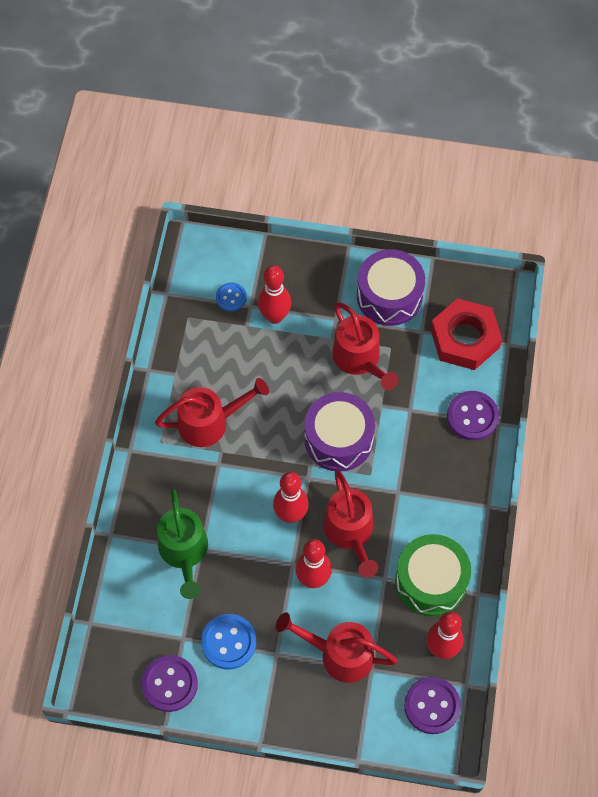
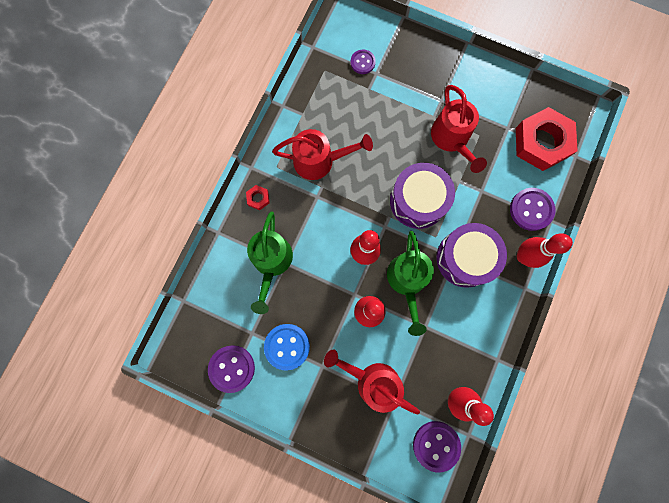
camera: 15 degrees right, 15 degrees up
(148, 483) = (258, 198): none -> red nut
(231, 297) = (362, 62): blue button -> purple button
(275, 316) = (393, 86): red bowling pin -> red bowling pin (523, 256)
(350, 533) = (407, 282): red watering can -> green watering can
(389, 296) = (489, 92): purple drum -> purple drum (465, 258)
(431, 581) = (462, 339): green drum -> none

